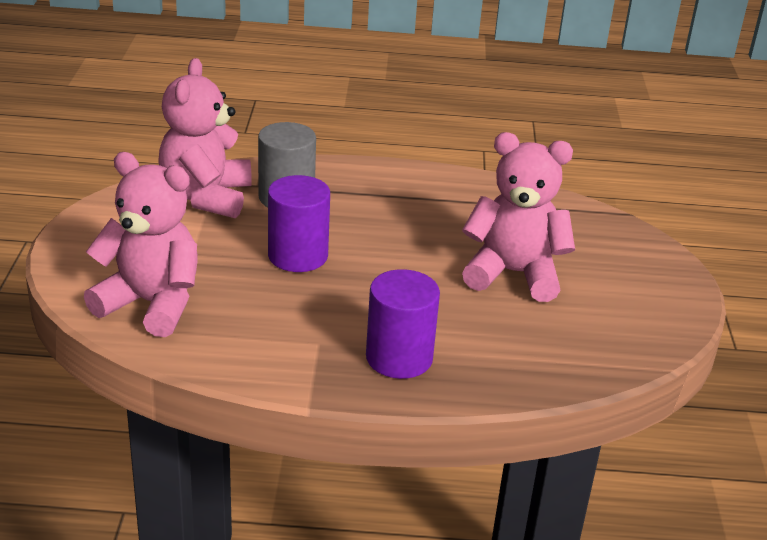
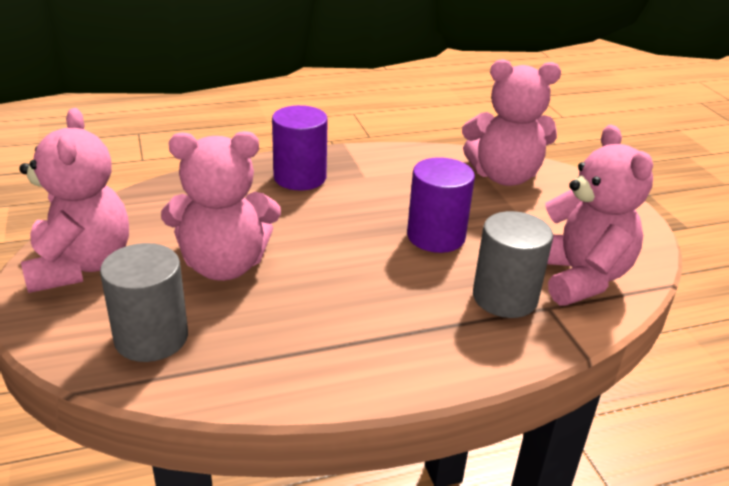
camera: 160 degrees right, 0 degrees up
(580, 232) = (151, 337): none -> grey cylinder
(647, 302) = (81, 265): none -> pink teddy bear

